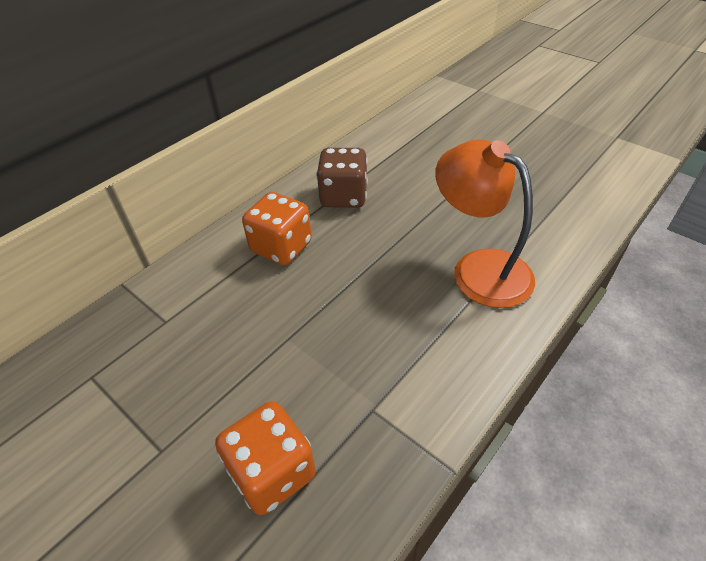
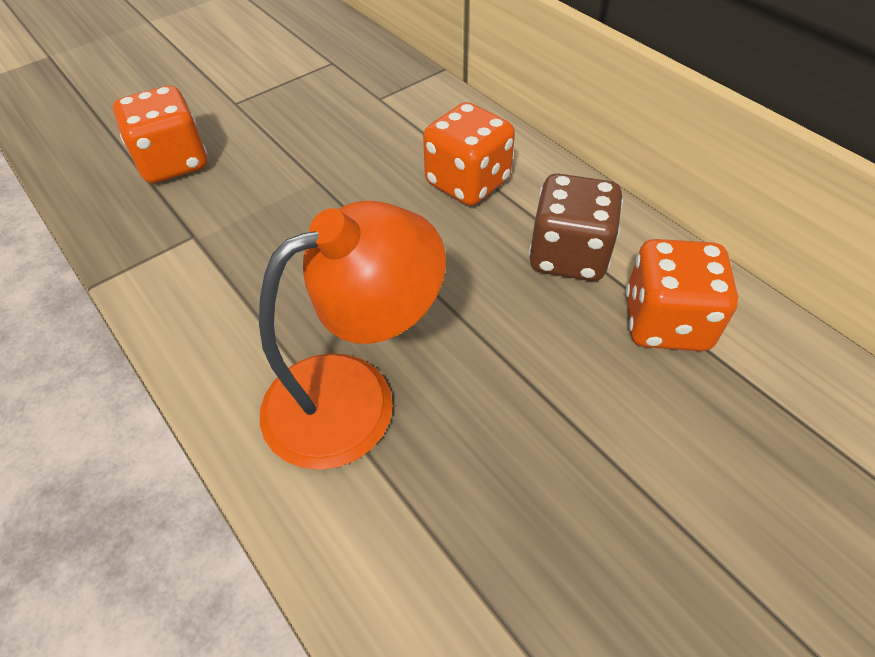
camera: 100 degrees right, 5 degrees up
(383, 163) = (665, 322): none -> orange dice

